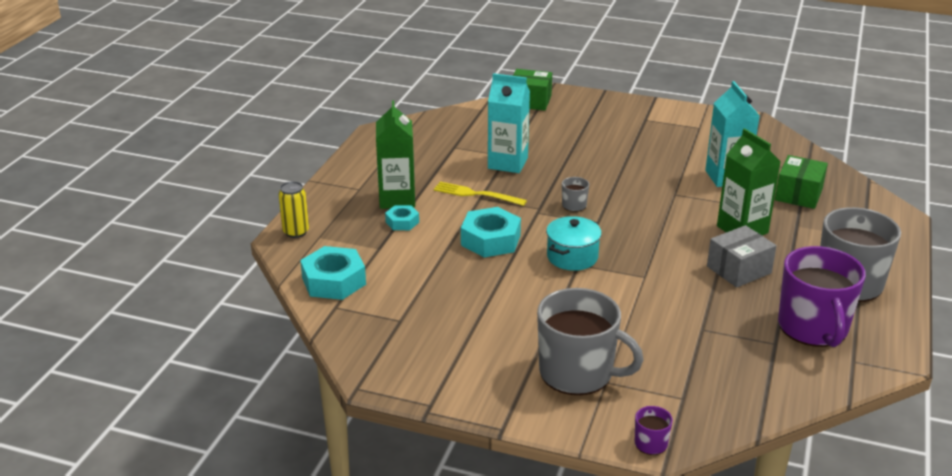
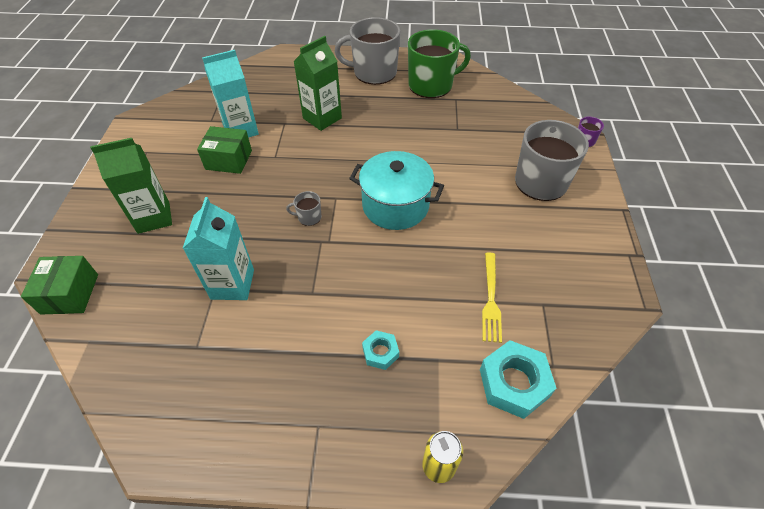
camera: 105 degrees left, 20 degrees up
(397, 199) = (333, 373): green carton -> green carton (153, 217)
(475, 194) = (305, 299): yellow fork -> yellow fork (491, 300)
(490, 240) = (389, 266): turquoise nut -> none
(572, 257) = (395, 205): turquoise pot -> turquoise pot, size x1.50
(739, 270) = (378, 117): grey box -> none
(798, 194) = (263, 94): green box -> green box (228, 160)
(813, 328) = (431, 85): purple mug -> green mug

